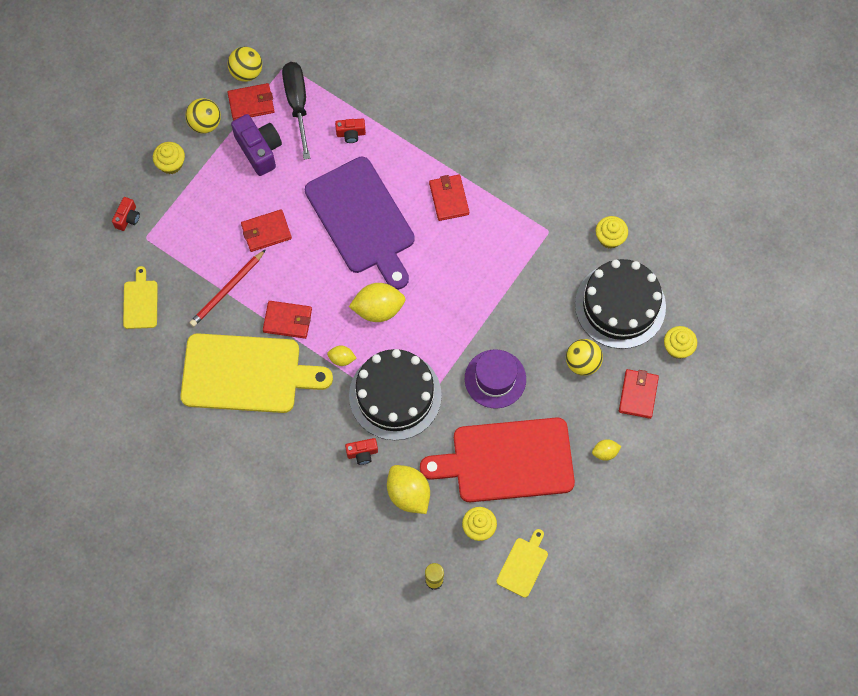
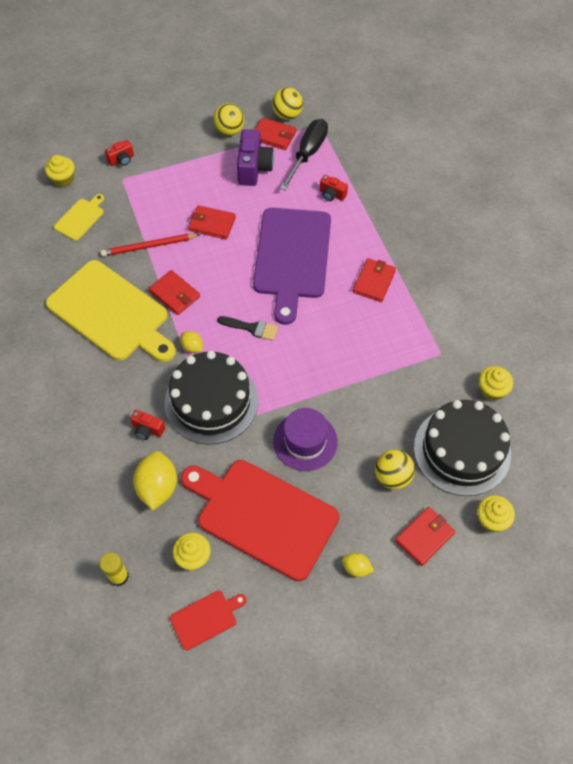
camera: 35 degrees right, 10 degrees down
(171, 164) = (183, 143): yellow cupcake -> yellow cupcake (63, 179)
(378, 309) = (252, 328): yellow lemon -> black brush
(523, 565) = (206, 618): yellow cutting board -> red cutting board

